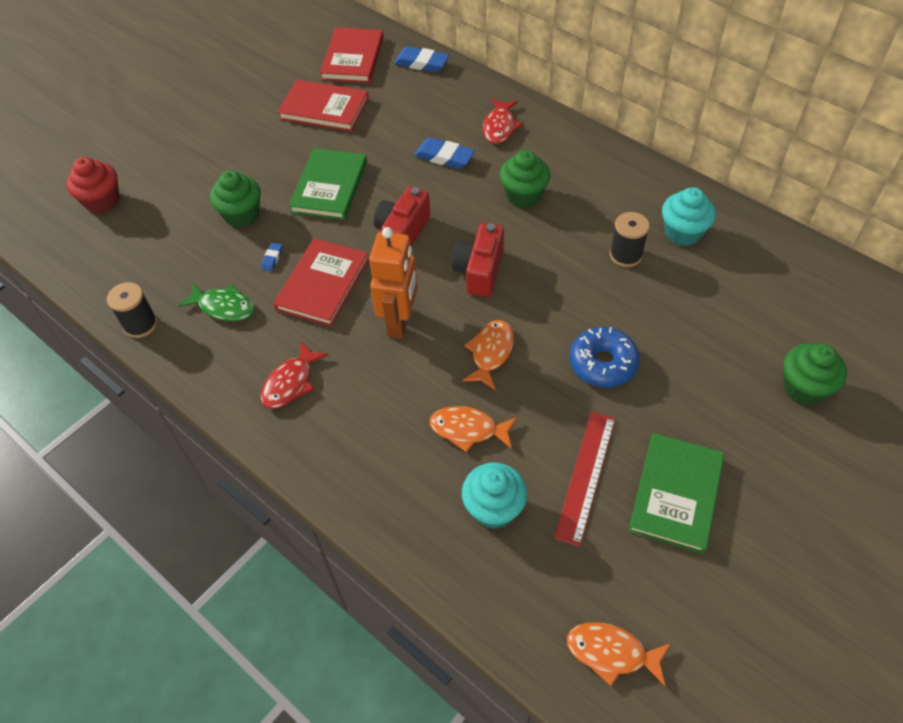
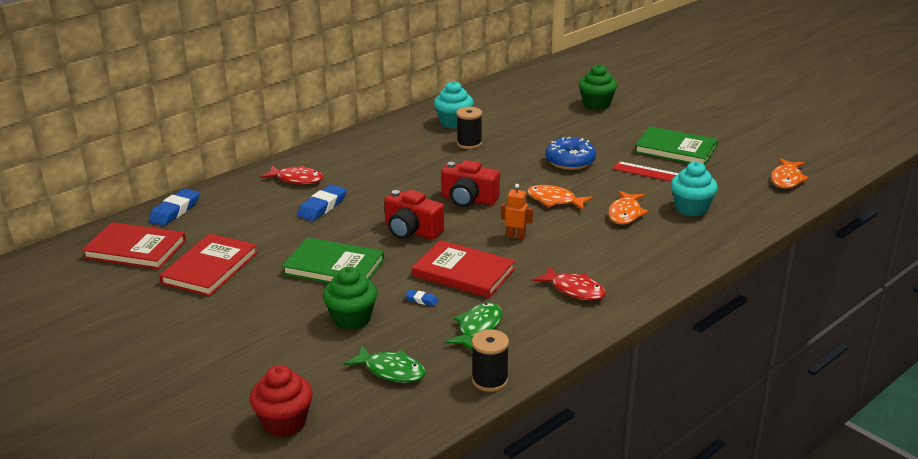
camera: 85 degrees left, 25 degrees down
(162, 254) = (391, 371): none -> green fish
(400, 322) = (516, 236): orange robot -> orange robot, size x0.51
(523, 195) = (389, 175): green cupcake -> none

